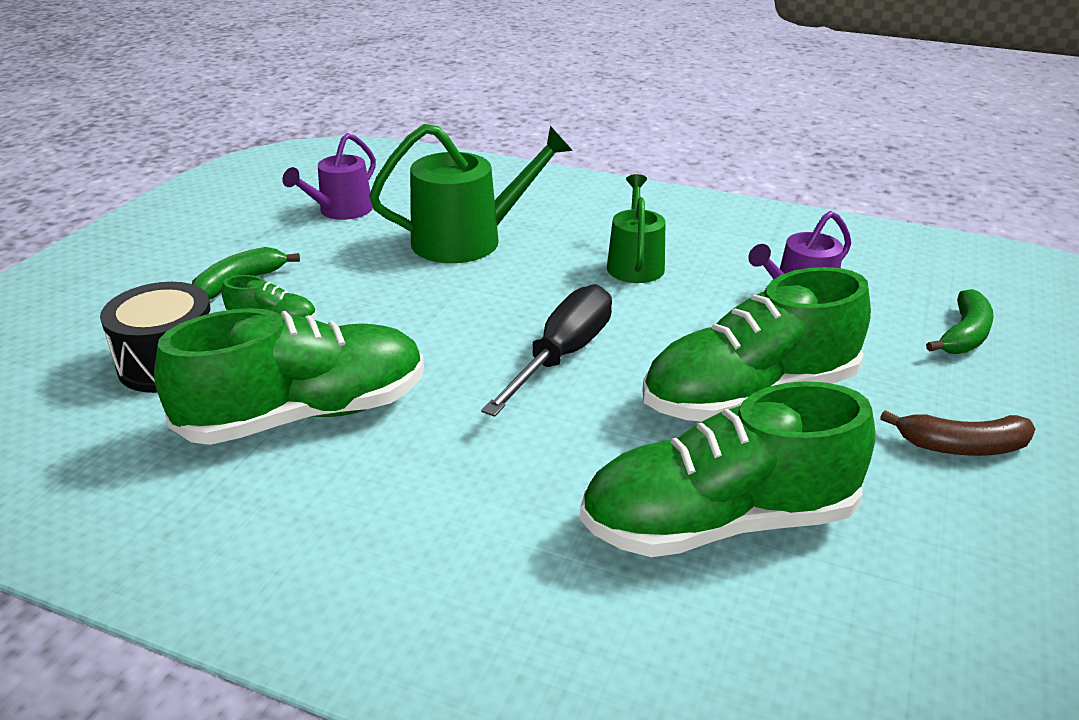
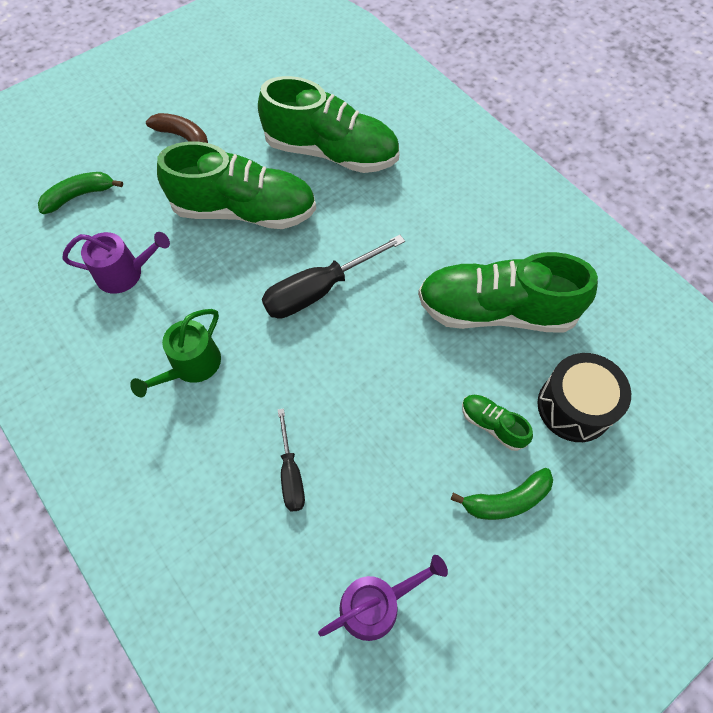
camera: 150 degrees left, 30 degrees up
(468, 240) = (291, 474): green watering can -> black screwdriver

